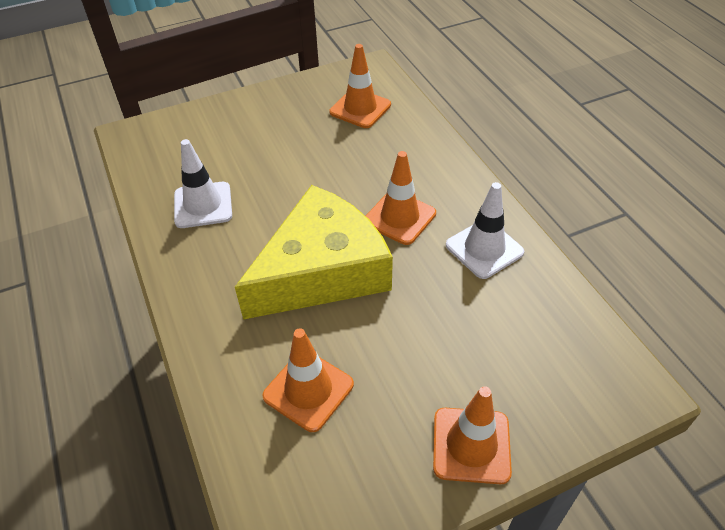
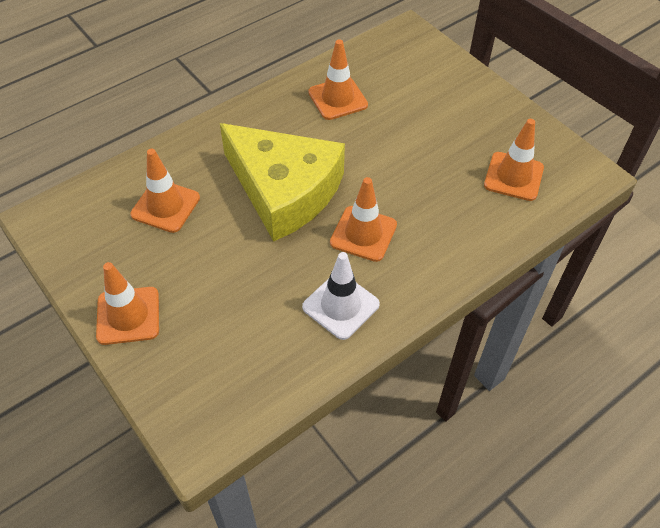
camera: 75 degrees right, 5 degrees up
(203, 205) = (338, 99): white traffic cone -> orange traffic cone

